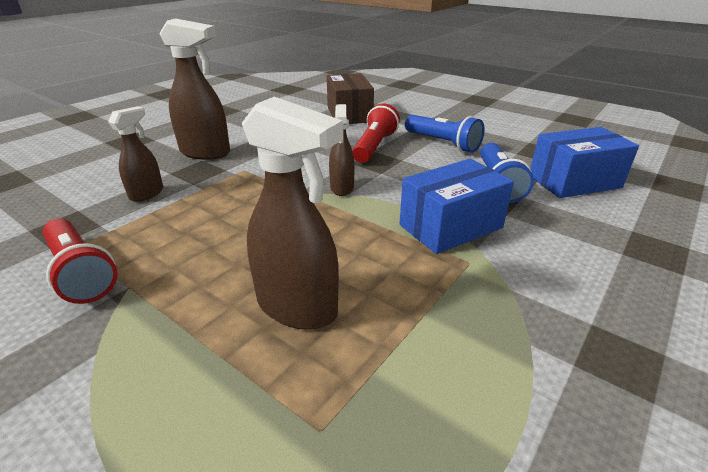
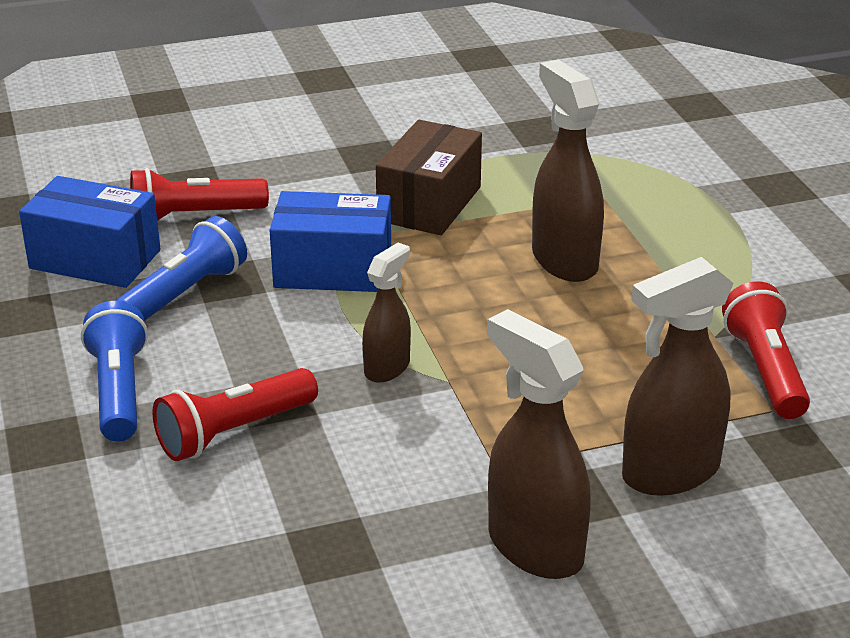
camera: 145 degrees left, 0 degrees up
(147, 193) = (669, 473): brown spray bottle -> brown spray bottle, size x1.69
(349, 114) = (138, 563): brown box -> brown box (429, 204)
(592, 225) = (194, 216): none -> red flashlight

